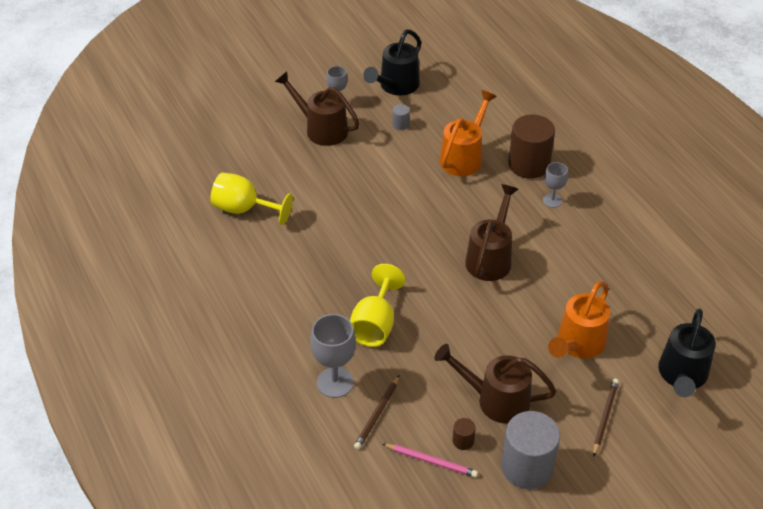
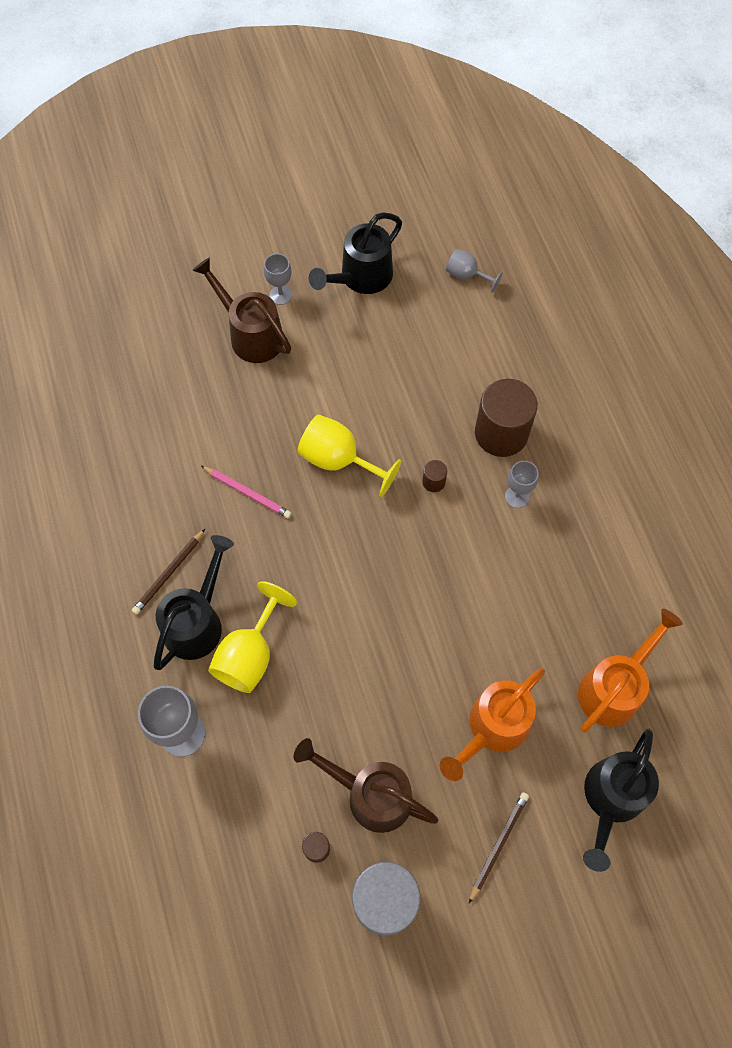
camera: 10 degrees right, 20 degrees up
(244, 209) = (128, 449): yellow goblet -> yellow goblet (338, 460)
(327, 309) = (197, 621): none -> black watering can
(377, 414) = (223, 790): brown pencil -> brown pencil (169, 573)
(400, 124) = (352, 342): grey cylinder -> none
(431, 461) = (271, 871): pink pencil -> pink pencil (247, 492)
(464, 157) = (421, 407): orange watering can -> orange watering can (615, 687)
(475, 76) = (466, 275): none -> grey goblet
(486, 200) = (433, 482): none -> brown cylinder
(491, 257) = (417, 575): brown watering can -> none

